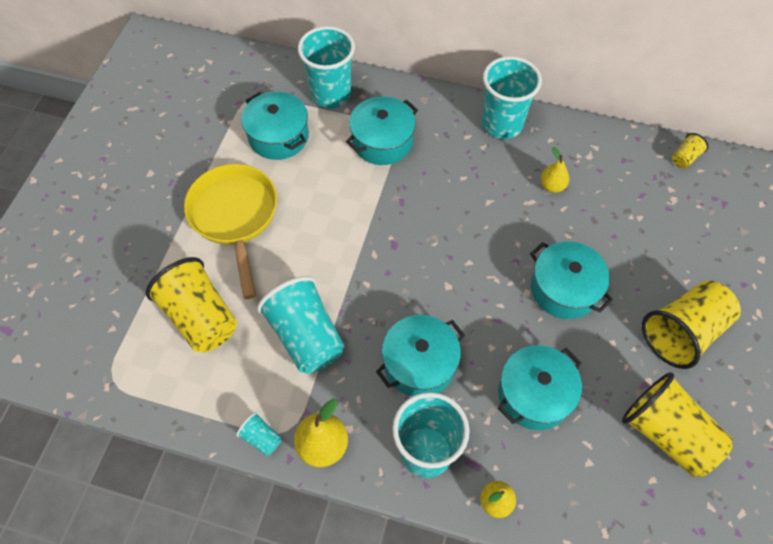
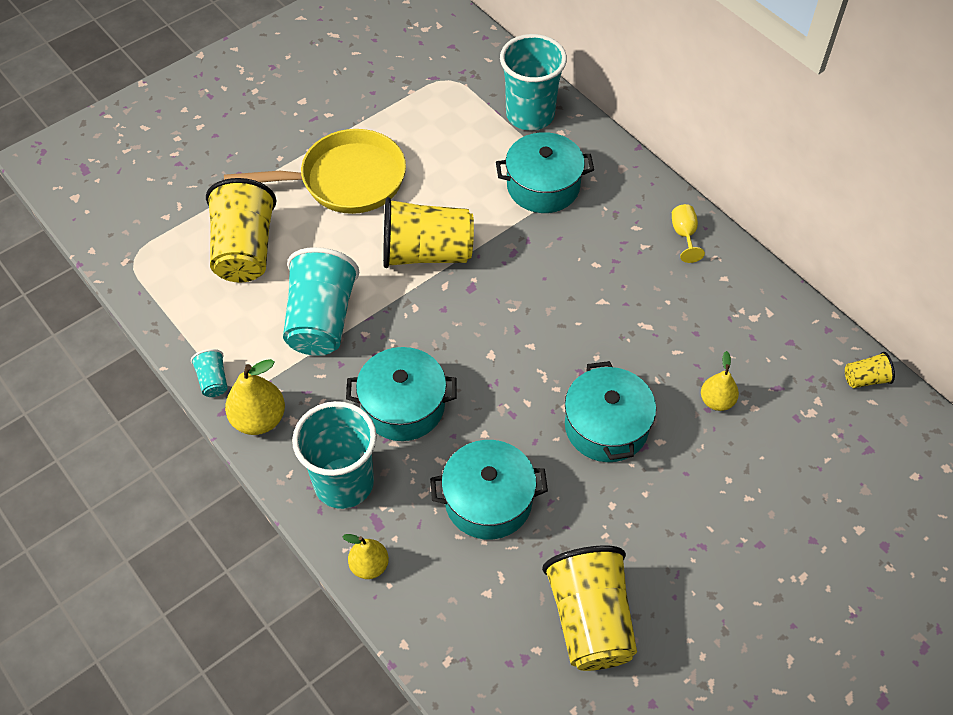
camera: 35 degrees right, 5 degrees down
(235, 217) = (345, 180): yellow pan -> yellow pan turned 60 degrees clockwise
(278, 136) = (445, 128): turquoise pot -> none
(502, 124) = (684, 235): turquoise cup -> yellow goblet
(552, 186) = (684, 323): yellow pear -> yellow pear (716, 401)
(682, 332) = (696, 542): yellow cup -> yellow cup (426, 253)

